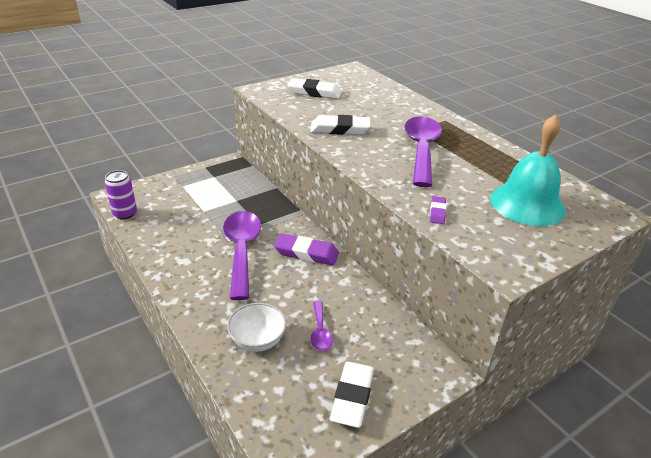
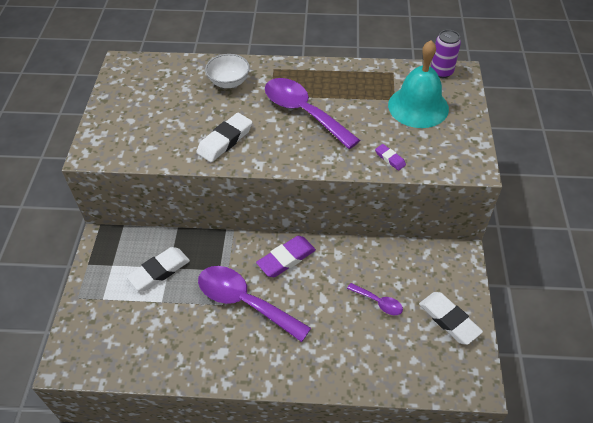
camera: 50 degrees left, 15 degrees up
(125, 213) = (104, 370): purple can -> purple can (441, 72)
(257, 340) = (358, 347): white bowl -> white bowl (229, 82)
(314, 92) = (140, 118): white eraser -> white eraser (159, 271)

